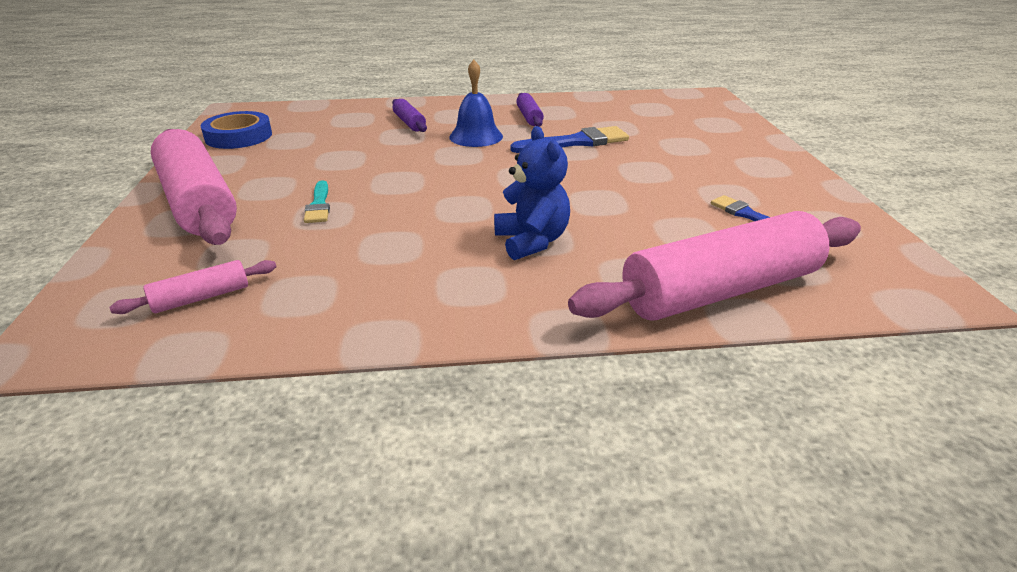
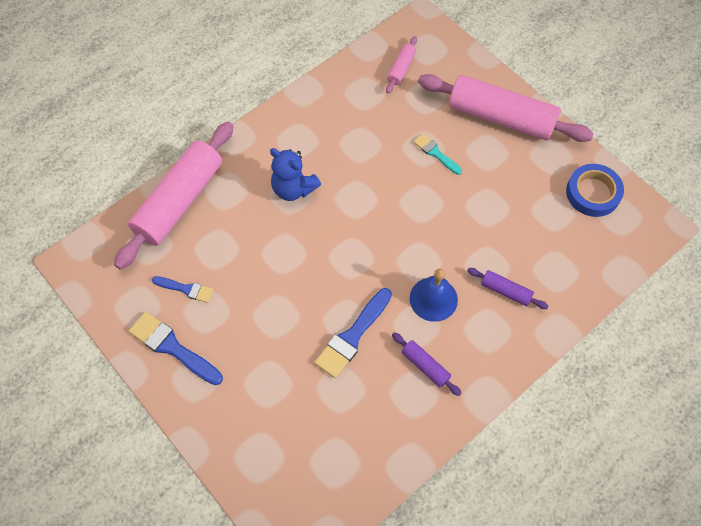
camera: 145 degrees right, 30 degrees up
(784, 187) = (172, 347): none -> blue brush

